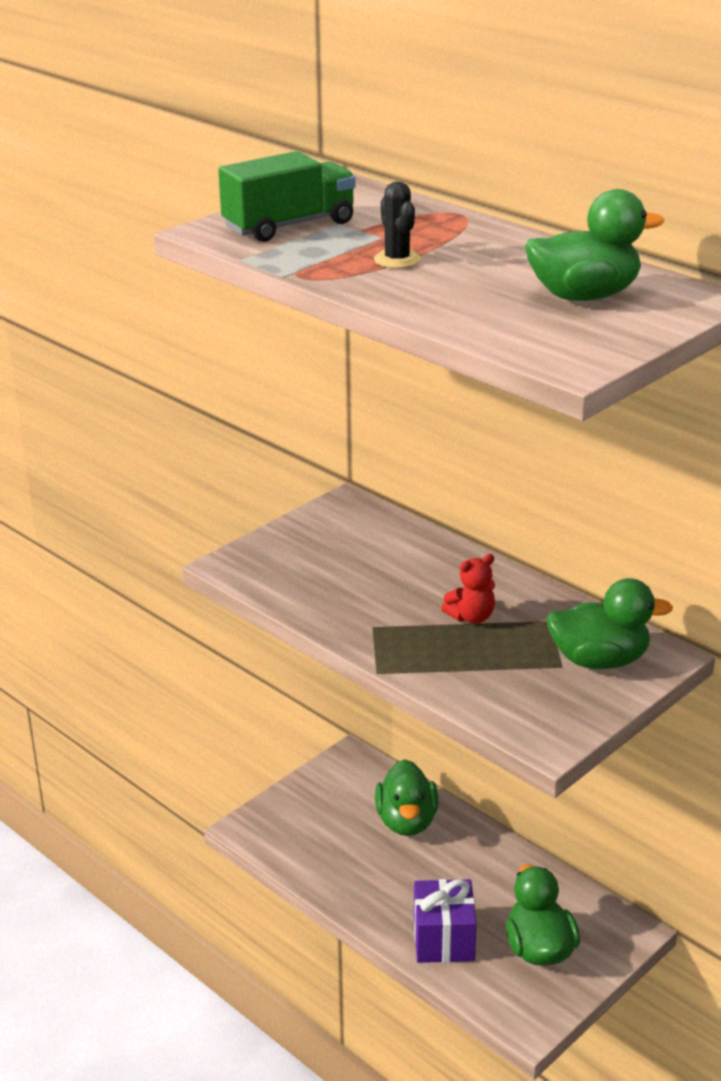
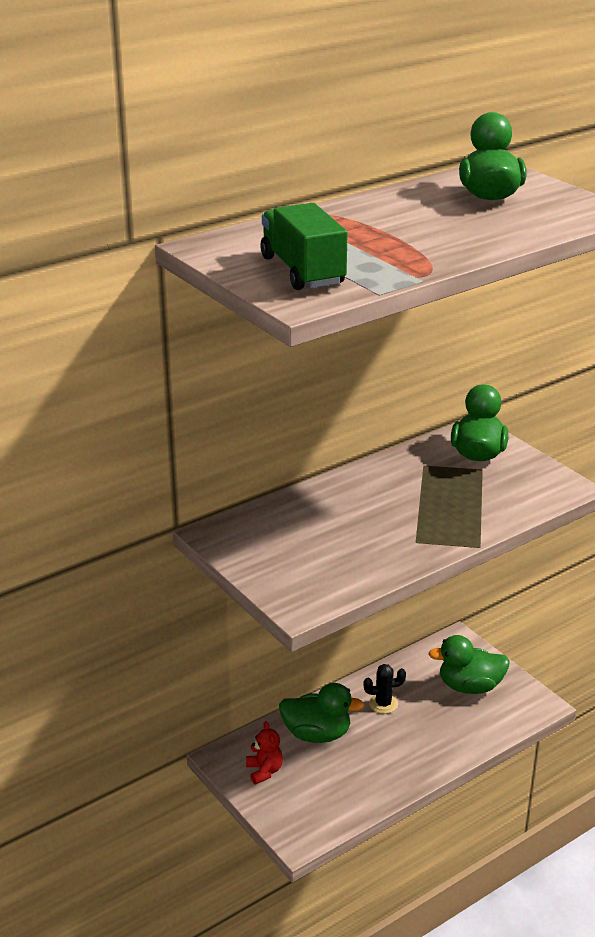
camera: 80 degrees left, 0 degrees up
(397, 260) = (400, 240): black cactus -> black cactus (383, 704)
(443, 939) = (454, 734): purple gift -> none
(471, 617) = (412, 496): red teddy bear -> red teddy bear (264, 771)

